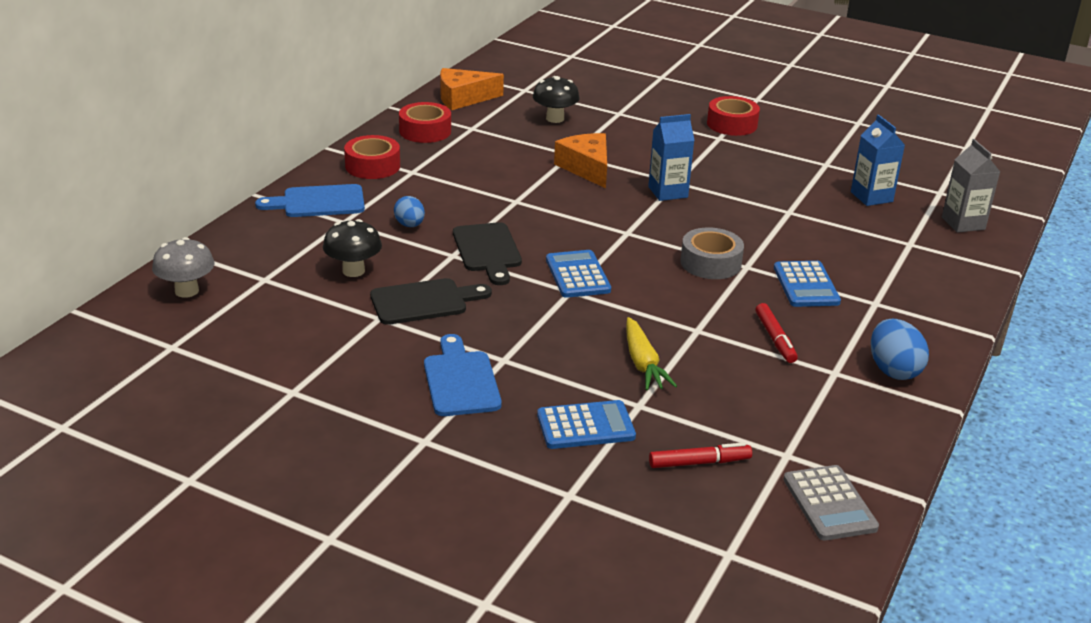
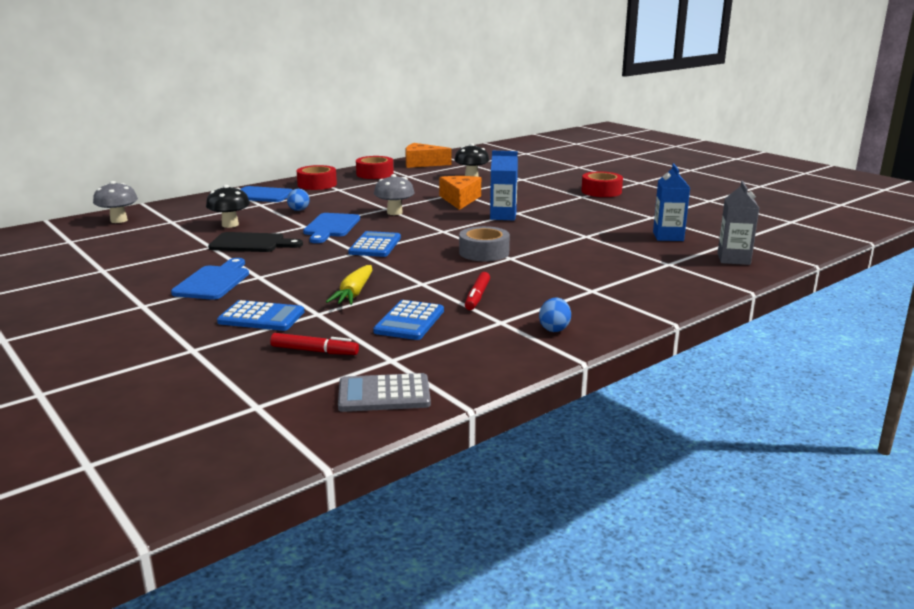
camera: 25 degrees right, 10 degrees down
(487, 251) = (331, 227): black cutting board -> blue cutting board
(534, 207) = (394, 212): none -> grey mushroom
(806, 285) = (545, 273): blue calculator -> blue calculator (409, 321)
(829, 504) = (384, 394): grey calculator -> grey calculator turned 75 degrees clockwise
(893, 370) = (554, 328): blue egg -> blue egg, size x0.65

